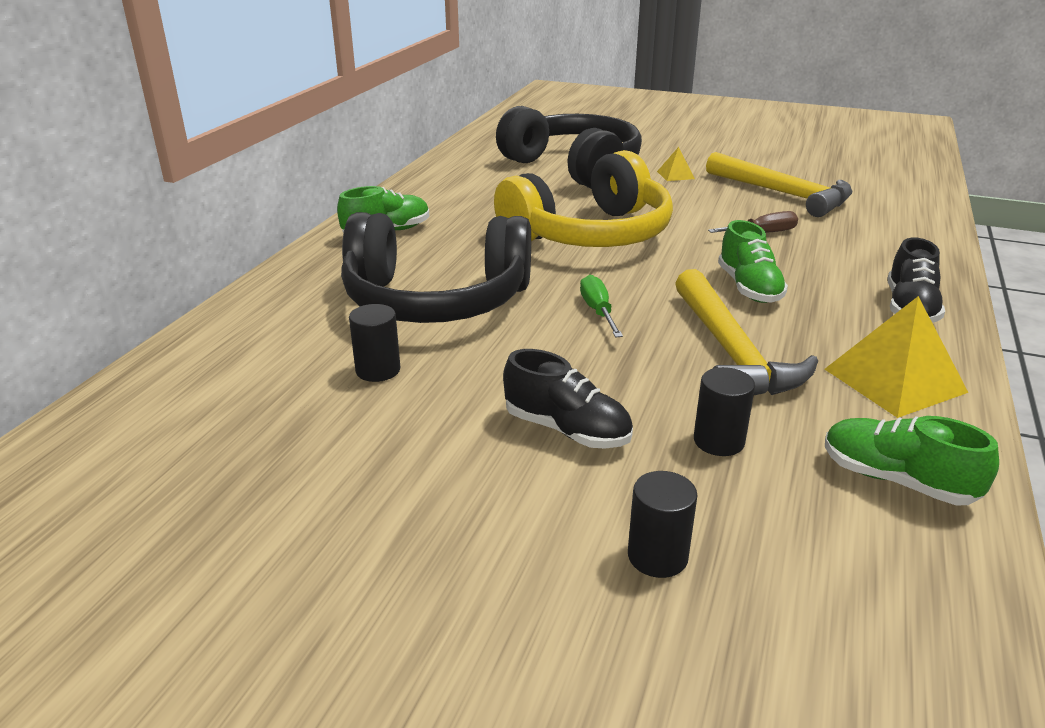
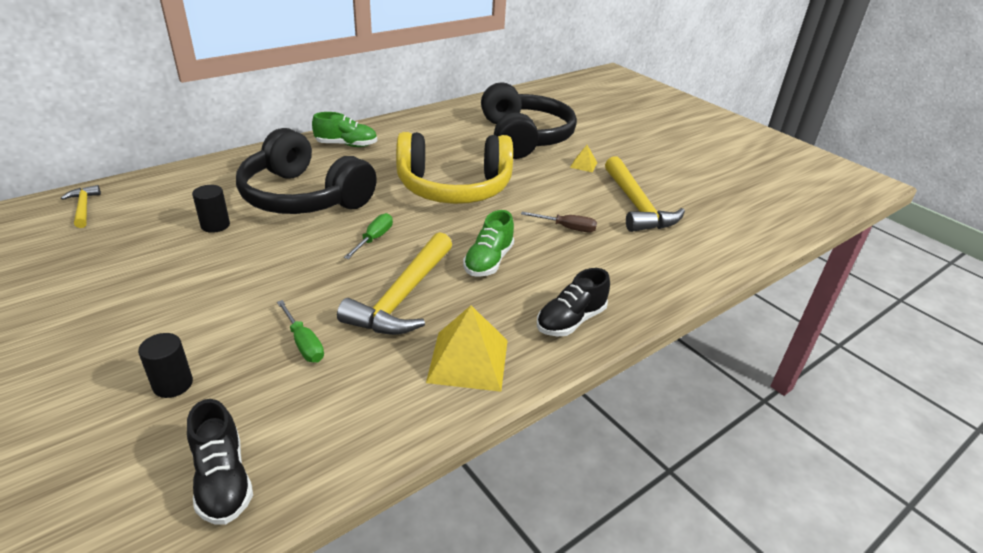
camera: 30 degrees right, 5 degrees up
(129, 424) = (83, 207): none -> yellow hammer
(567, 430) = (244, 299): black shoe -> black shoe (222, 480)
(718, 441) = (304, 343): black cylinder -> green screwdriver
(896, 480) = (355, 416): green shoe -> none

